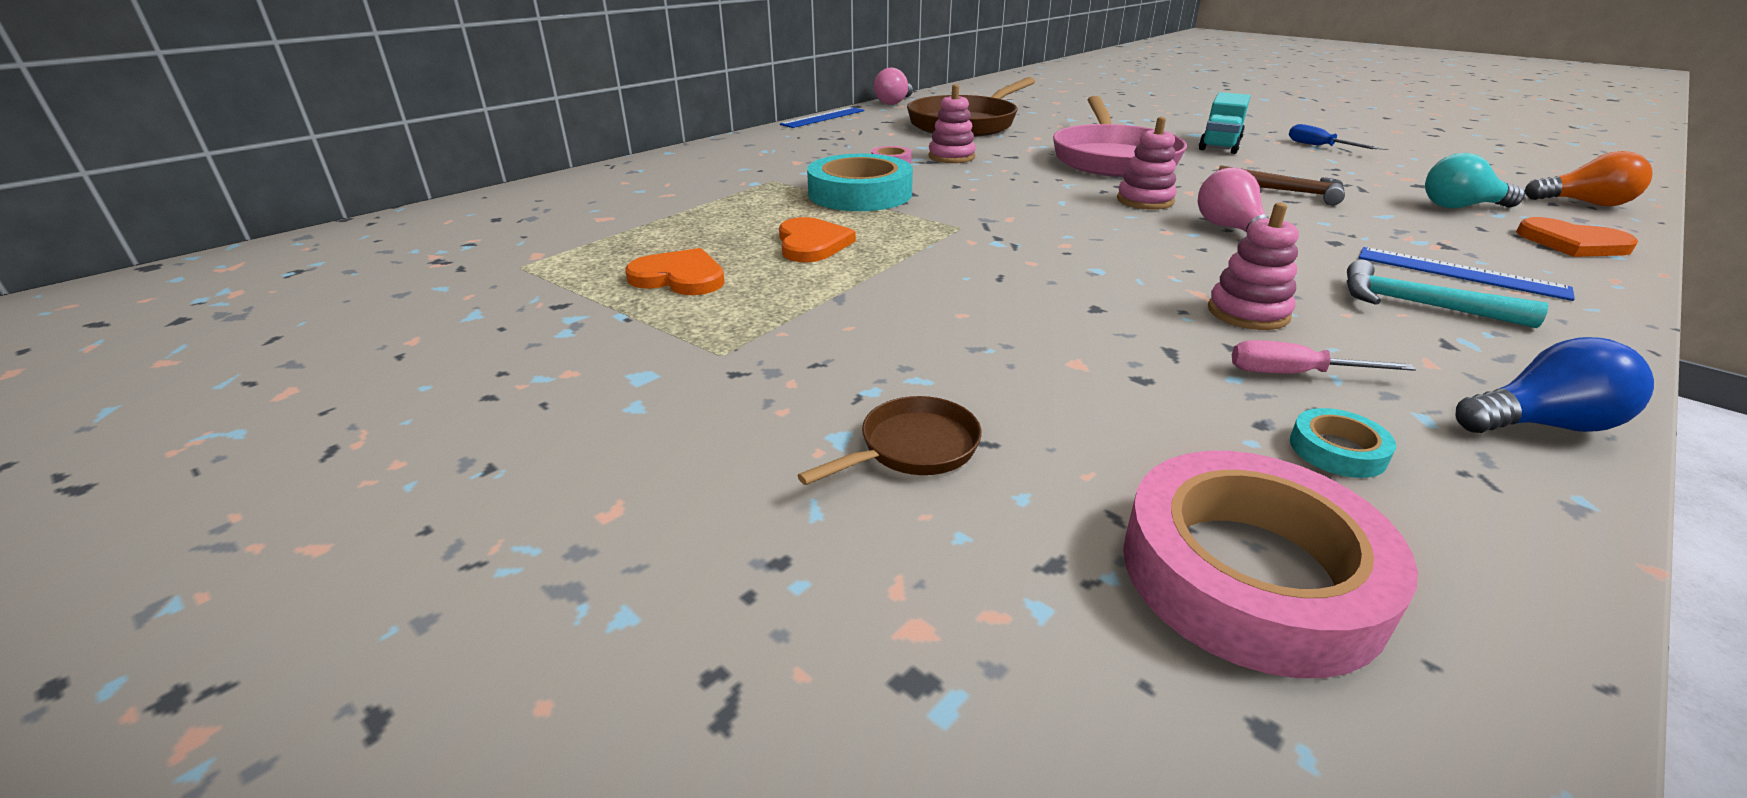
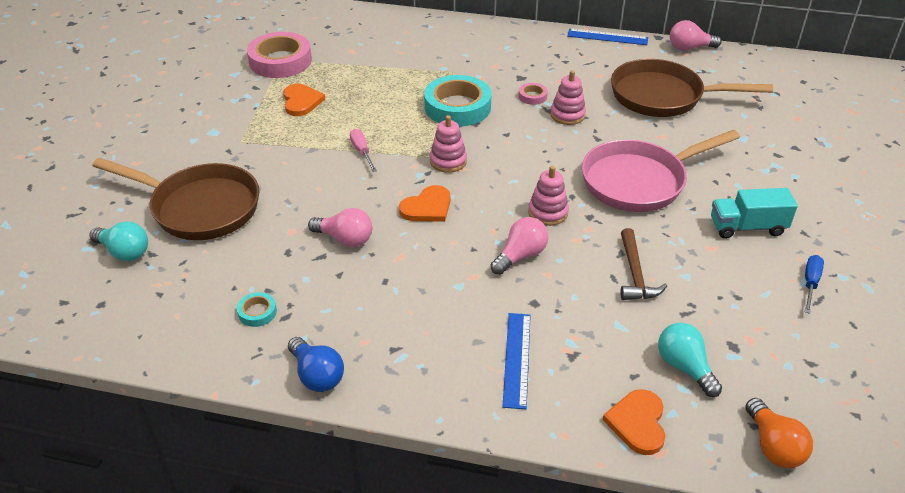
camera: 60 degrees right, 10 degrees up
(812, 244) = (368, 119): orange heart -> orange heart (427, 207)
(913, 448) = (200, 207): brown pan -> brown pan, size x2.32
(1017, 617) = (124, 252): none -> turquoise light bulb
(1131, 322) = (345, 239): none -> pink light bulb
(1248, 313) = (385, 275): pink stacking toy -> pink stacking toy (448, 161)
(1250, 573) = (165, 295): pink tape -> pink tape (280, 61)
(1294, 374) = (321, 296): pink screwdriver -> pink screwdriver (362, 152)
(1419, 305) = (444, 339): turquoise hammer -> none

